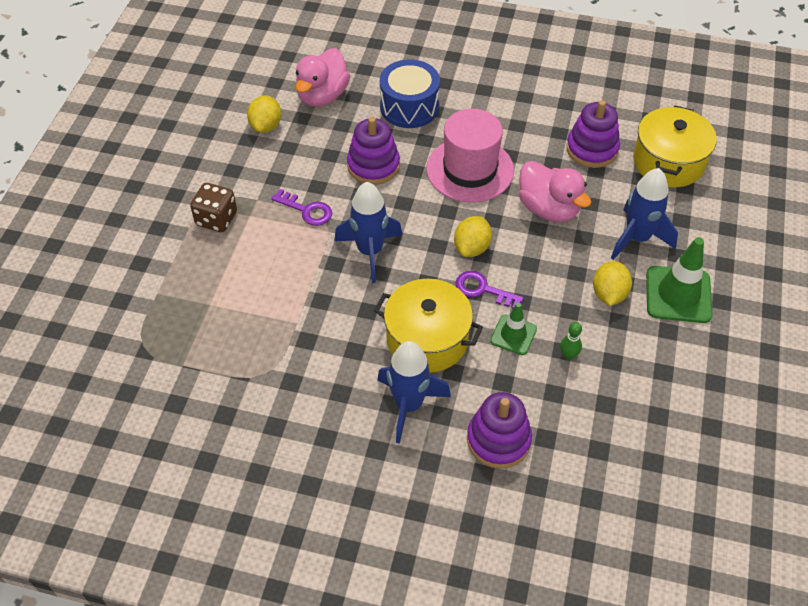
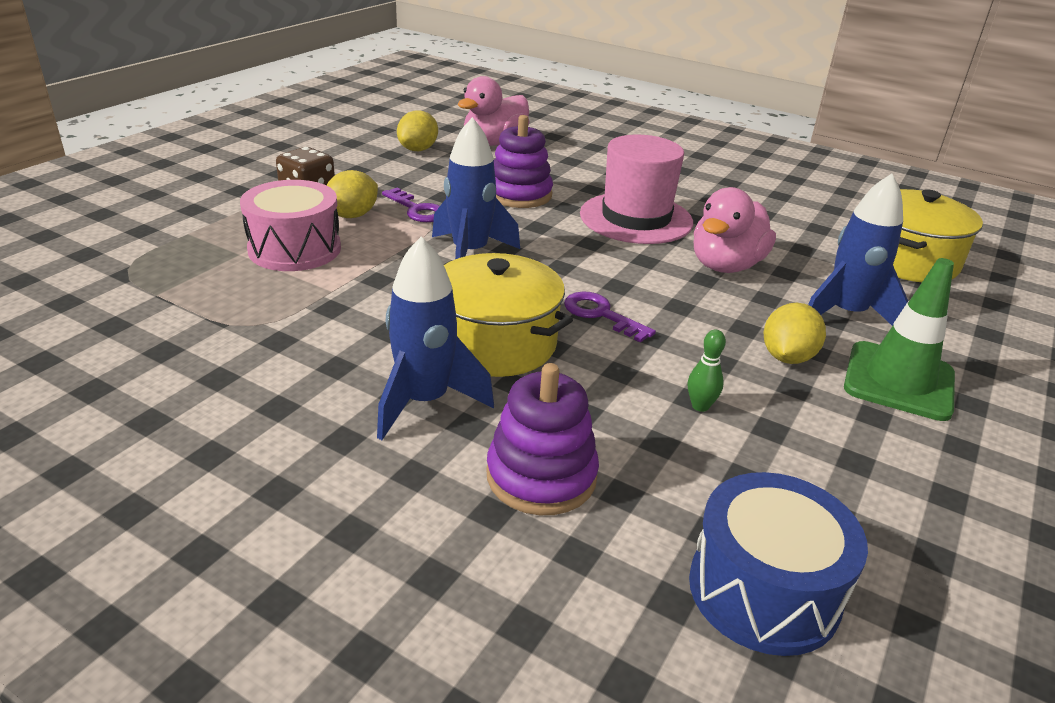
camera: 15 degrees right, 20 degrees down
(245, 286) = (295, 249): none -> pink drum
(409, 107) = (587, 165): blue drum -> blue drum (763, 590)
(472, 248) = (605, 276): yellow lemon -> yellow lemon (352, 215)
(513, 335) = (624, 366): green traffic cone -> none
(548, 209) = (726, 266): pink duck -> pink duck turned 60 degrees clockwise
(592, 149) = (802, 232): purple stacking toy -> none

